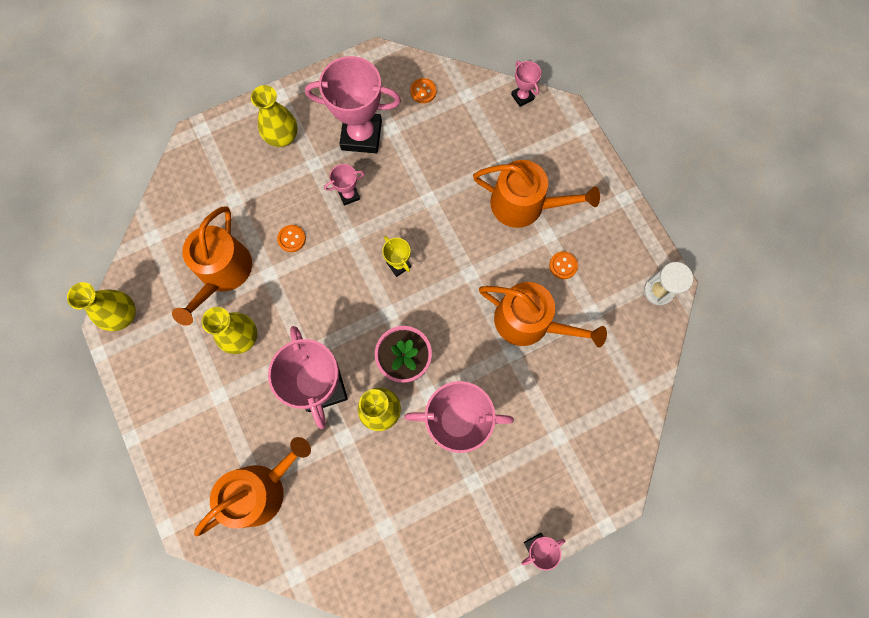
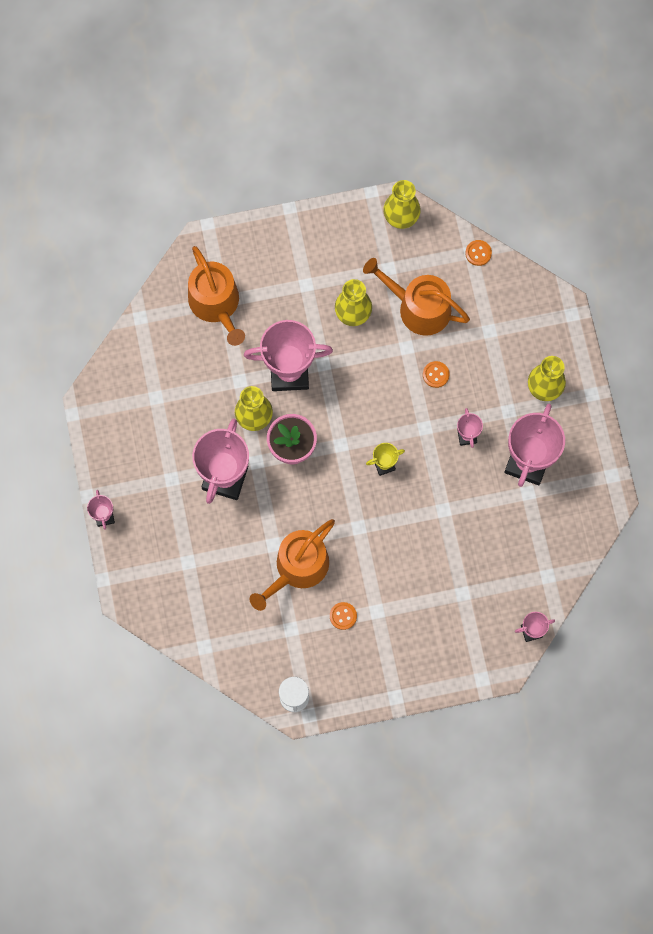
camera: 105 degrees right, 0 degrees up
(423, 91) = (562, 534): orange button -> orange button (478, 253)
(524, 204) = (414, 598): orange watering can -> none

